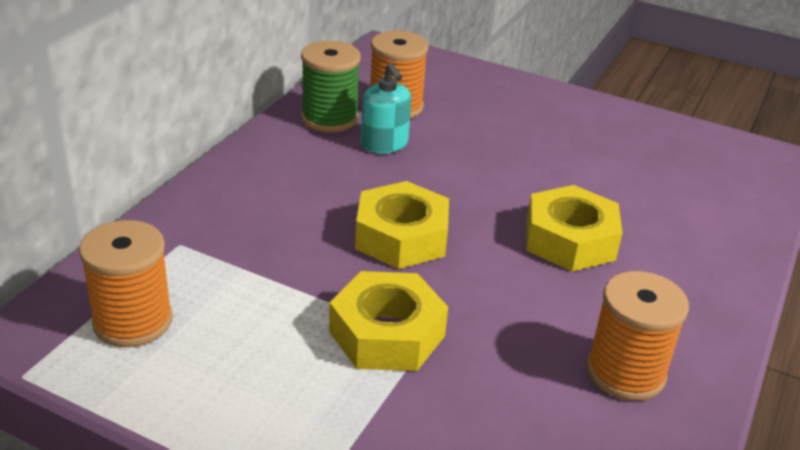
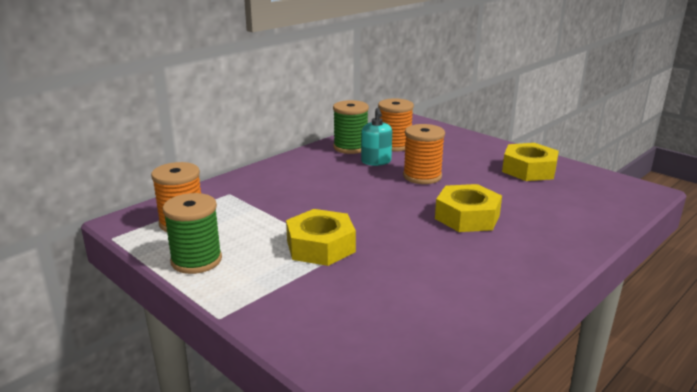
camera: 20 degrees right, 10 degrees down
(202, 399) = (196, 260): none -> green spool
(401, 237) = (359, 204): yellow nut -> yellow nut (529, 170)
(625, 373) = (463, 285): orange spool -> orange spool (422, 176)

